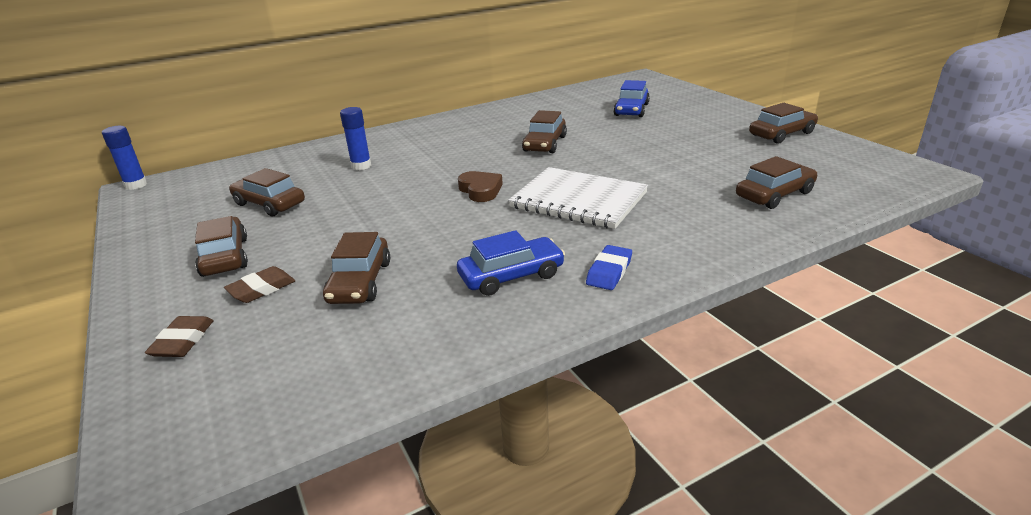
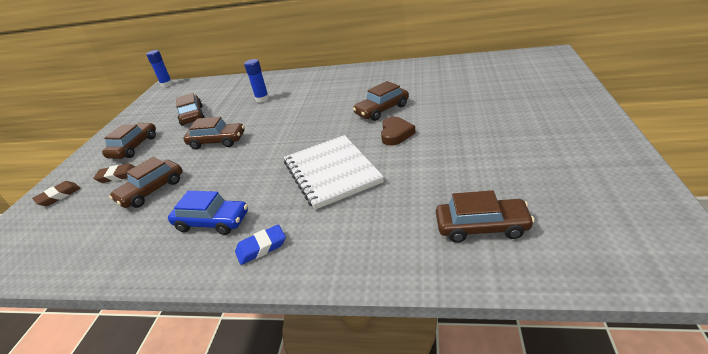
camera: 40 degrees right, 5 degrees up
(480, 190) = (291, 141): brown heart -> brown heart (396, 134)
(631, 110) = (491, 90): blue car -> none
(782, 134) = (594, 156): brown car -> brown car (217, 141)

